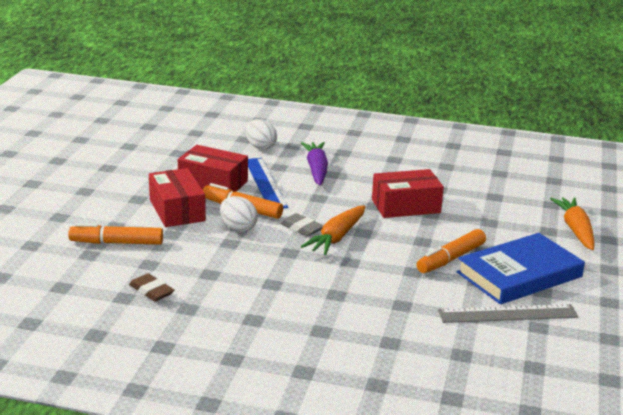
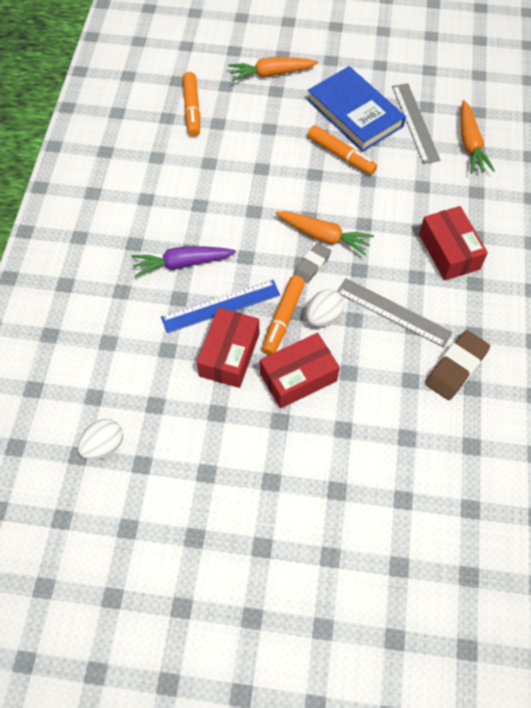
camera: 95 degrees left, 35 degrees up
(116, 243) = (378, 418): orange marker -> orange marker (192, 109)
(151, 291) = (456, 367): brown eraser -> brown eraser, size x1.56
(231, 264) = (393, 312): none -> grey ruler
(260, 147) = (129, 322): white egg -> white egg (104, 446)
(406, 206) = (250, 187): red box -> red box (449, 251)
(473, 350) = (470, 143): none -> orange carrot

